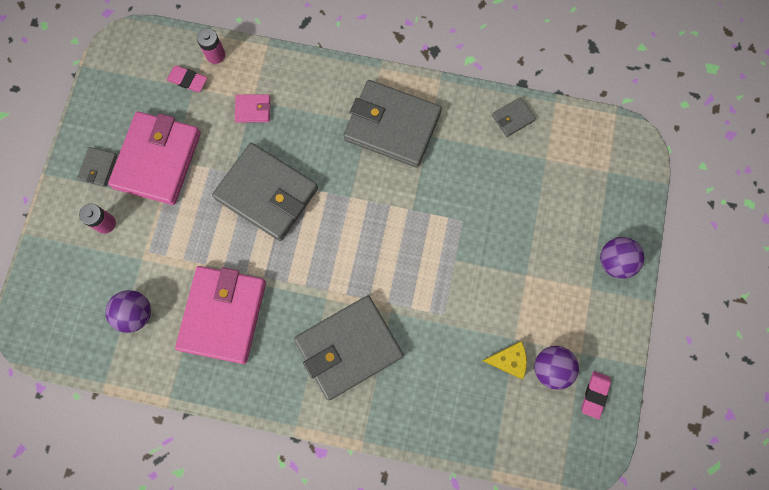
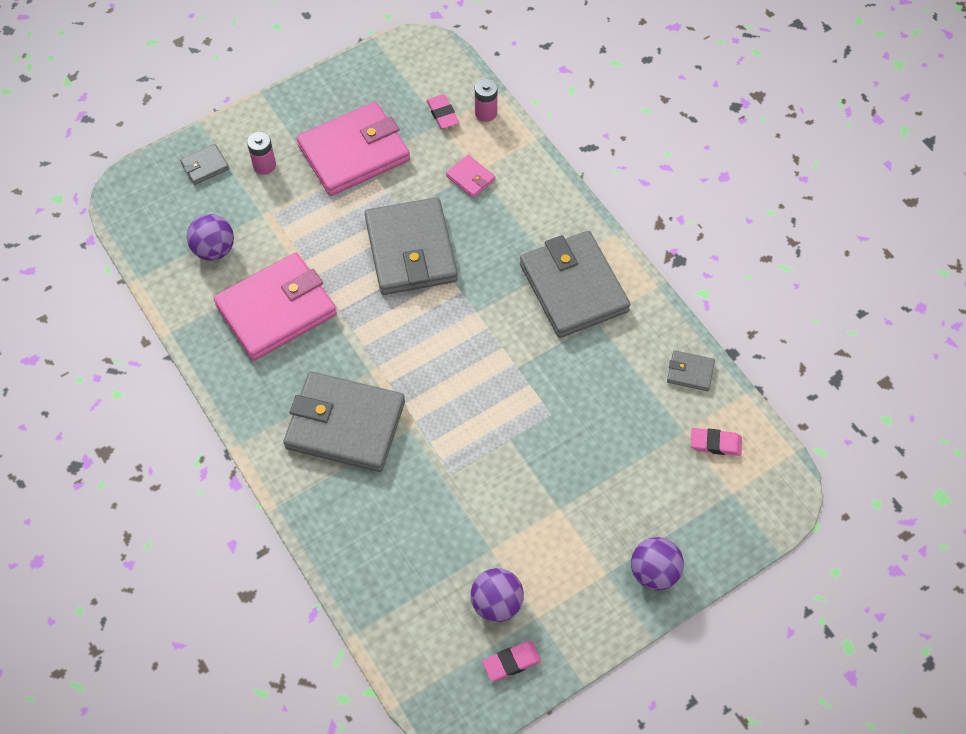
camera: 45 degrees right, 15 degrees down
(98, 168) = (304, 121): grey wallet -> grey wallet (205, 166)
(508, 360) = (466, 561): yellow cheese -> none
(570, 150) = (715, 443): none -> pink eraser

